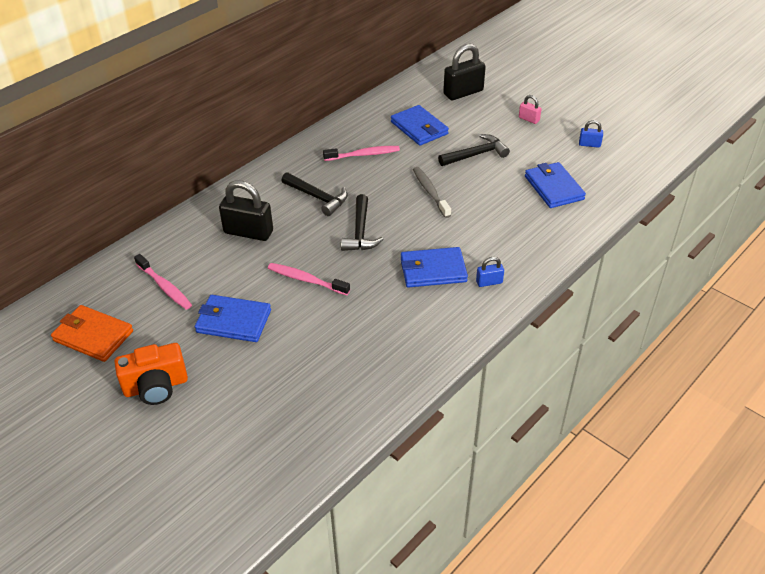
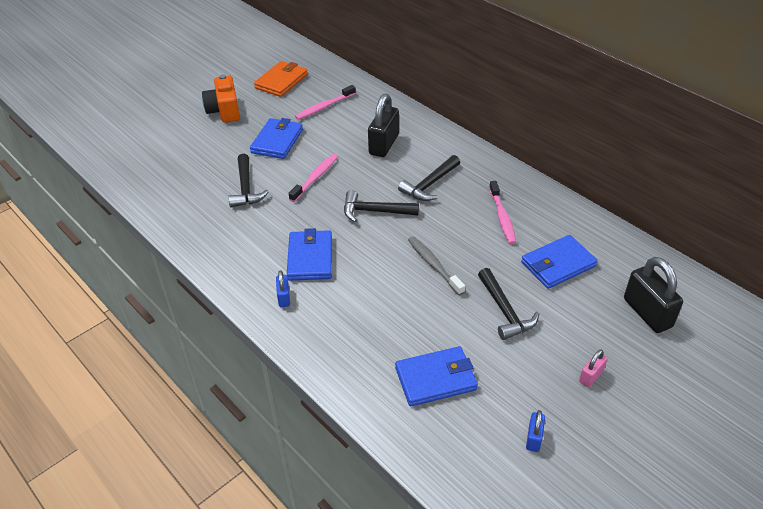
camera: 95 degrees right, 0 degrees up
(325, 336) = (246, 188): none -> black hammer
(430, 192) = (434, 265): grey toothbrush -> grey toothbrush turned 105 degrees counterclockwise

